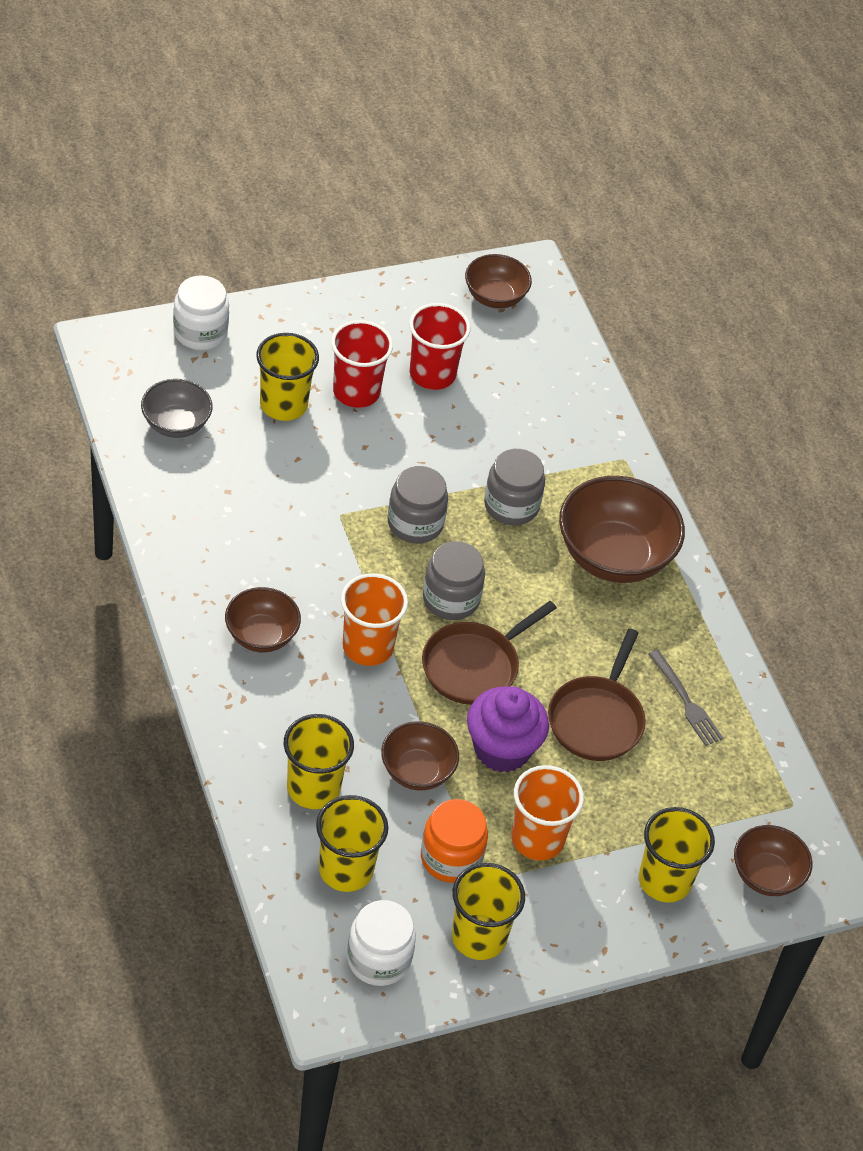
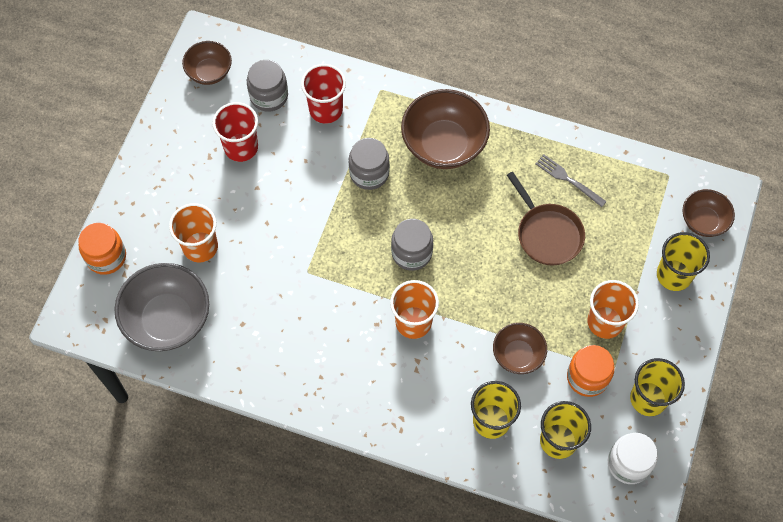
camera: 45 degrees left, 15 degrees up
(176, 424) = (168, 319): grey bowl -> grey bowl, size x1.74
(200, 332) = (106, 257): white jar -> orange jar
(261, 635) = (363, 377): brown bowl -> none
(283, 405) = (200, 247): yellow cup -> orange cup
(356, 392) = (222, 199): red cup -> red cup (326, 110)
(415, 523) = (344, 234): grey jar -> grey jar (269, 96)
(474, 666) = (467, 273): brown pan -> none
(502, 749) = (533, 298): purple cupcake -> none
(686, 702) = (567, 179): grey fork -> grey fork turned 150 degrees counterclockwise

